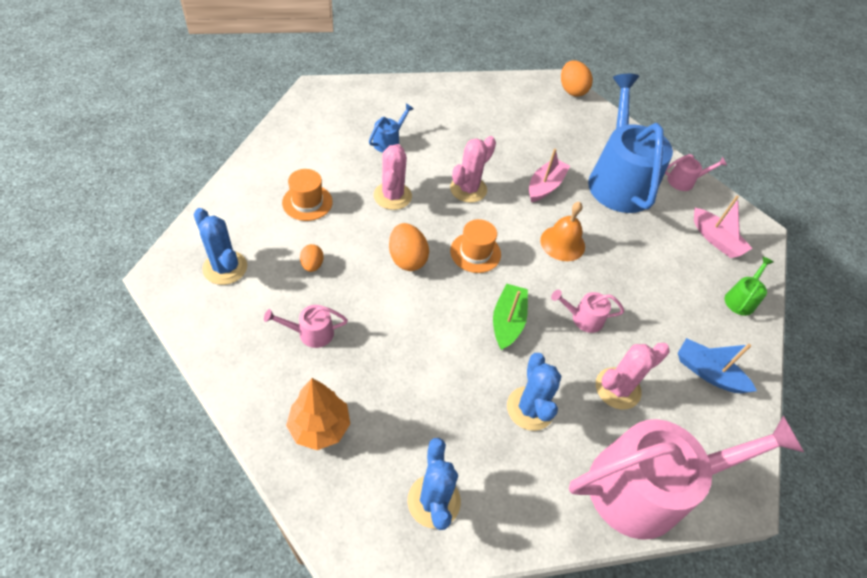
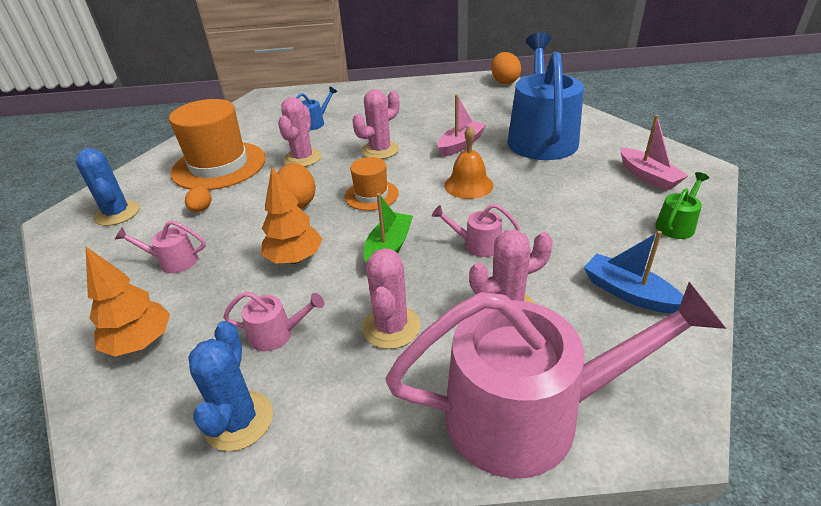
camera: 15 degrees right, 15 degrees down
(307, 202) = (219, 166): orange hat -> orange hat, size x1.92
(426, 332) = (295, 259): none -> orange tree
(530, 408) = (391, 327): blue cactus -> pink cactus
(684, 181) = (614, 134): pink watering can -> pink watering can (276, 334)

